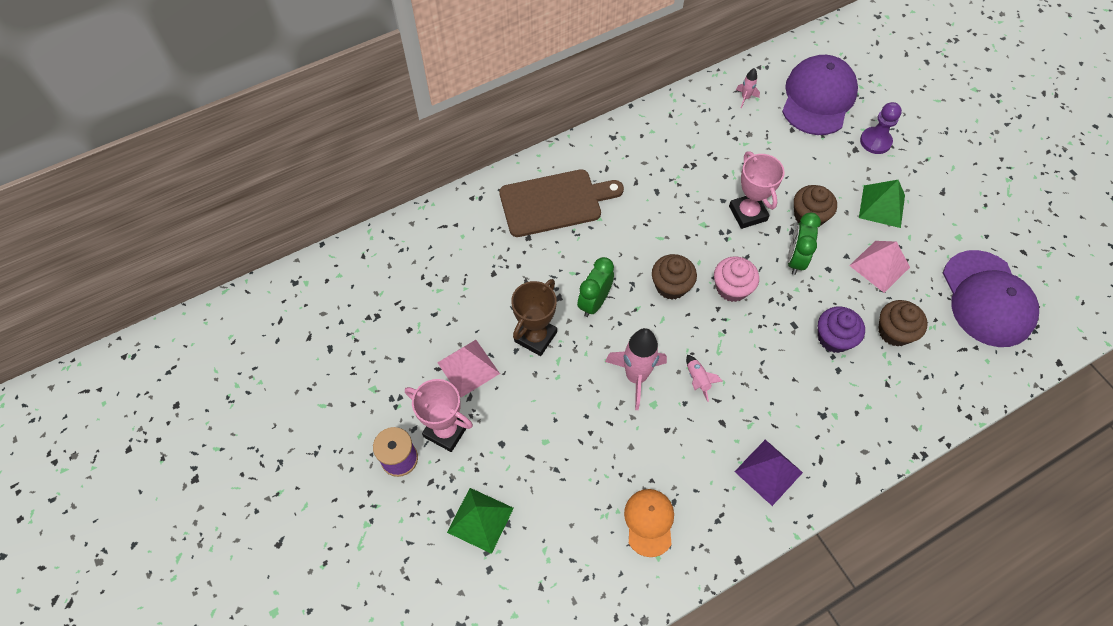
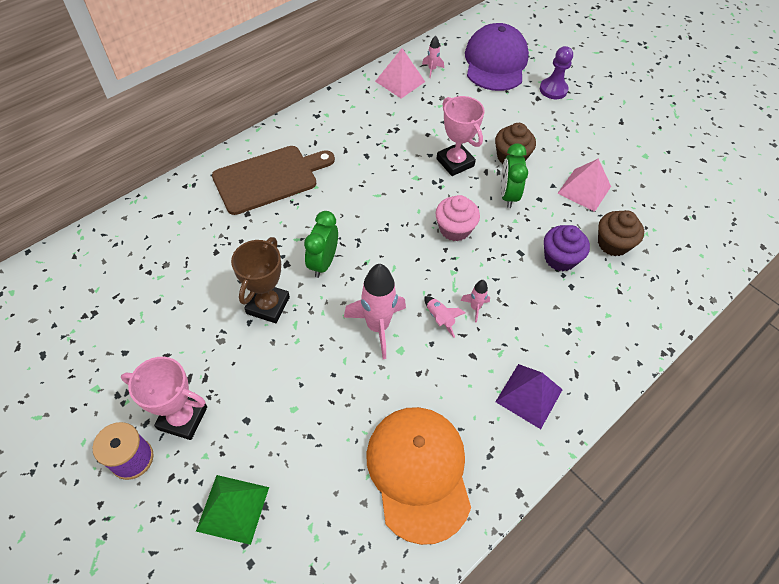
camera: 15 degrees left, 5 degrees down
(468, 368) = (200, 348): pink pyramid -> pink pyramid (400, 81)
(649, 522) = (419, 472): orange cap -> orange cap, size x1.84
(671, 286) = (396, 236): brown cupcake -> none
(735, 375) = (475, 307): none -> pink rocket
(881, 206) = (572, 140): green pyramid -> none
(987, 299) = (685, 202): purple cap -> none

